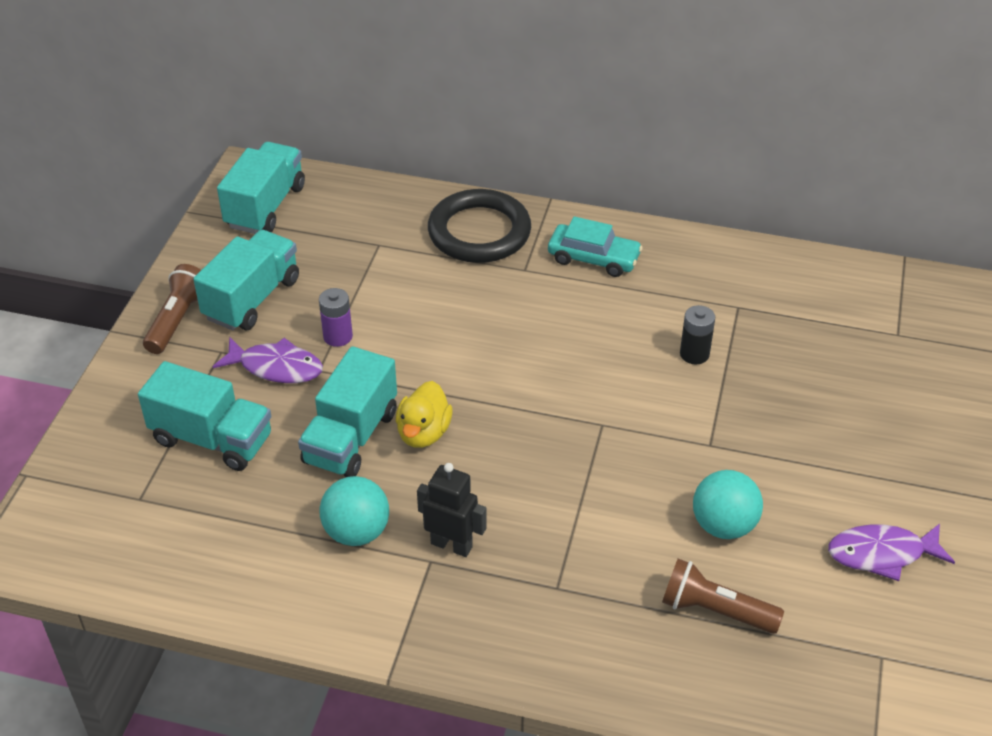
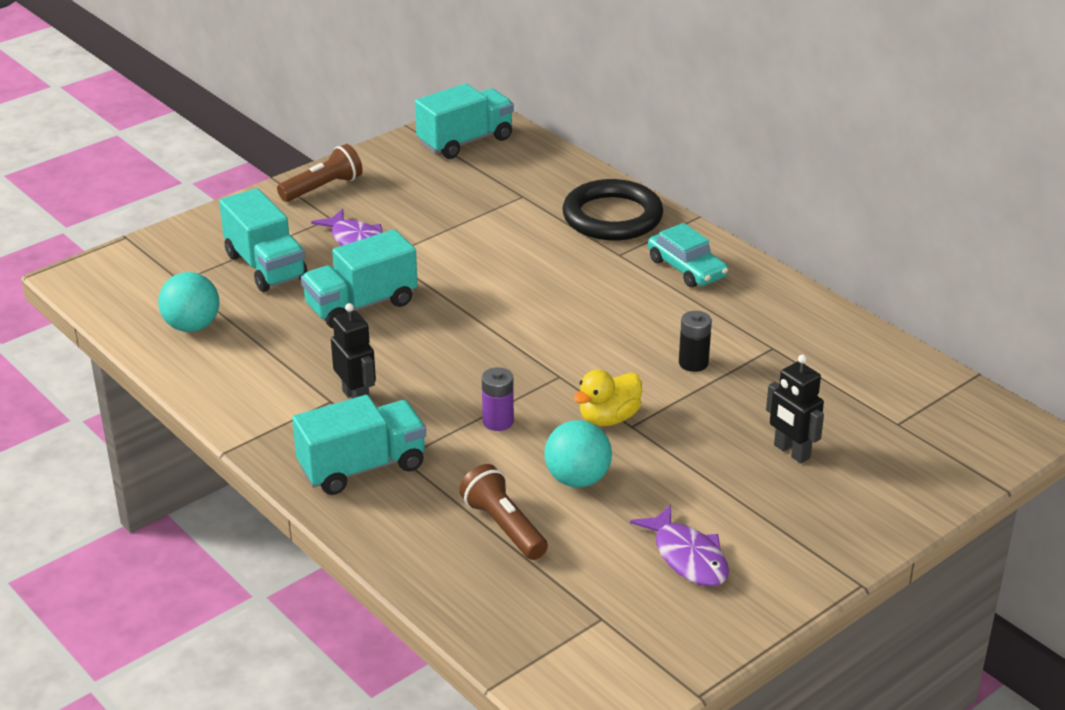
camera: 35 degrees right, 10 degrees down
(252, 299) = (389, 195): turquoise truck -> turquoise truck (362, 467)
(338, 336) = (424, 241): purple battery -> purple battery (498, 421)
(356, 532) = (299, 361): turquoise ball -> turquoise ball (192, 326)
(423, 433) = (416, 324): yellow duck -> yellow duck (608, 418)
(852, 404) = (791, 452): none -> black robot
(882, 554) = (687, 557): purple fish -> purple fish turned 150 degrees counterclockwise

